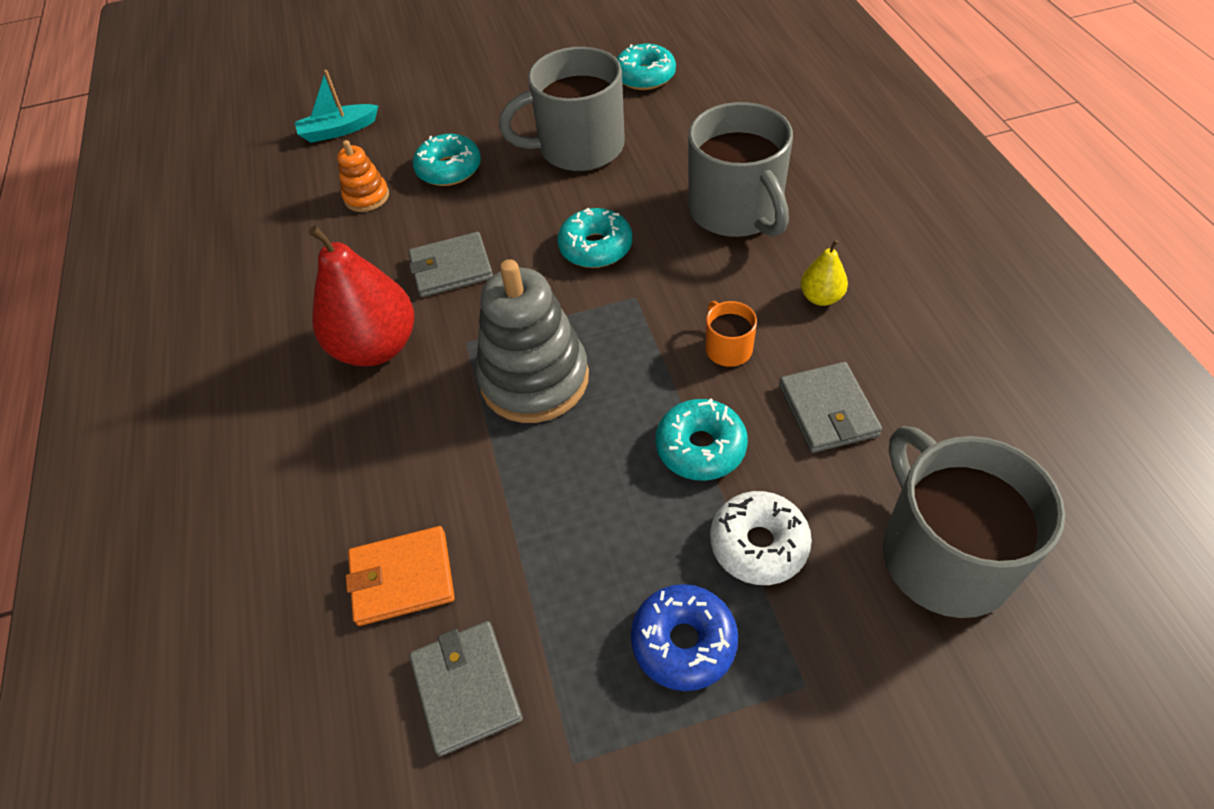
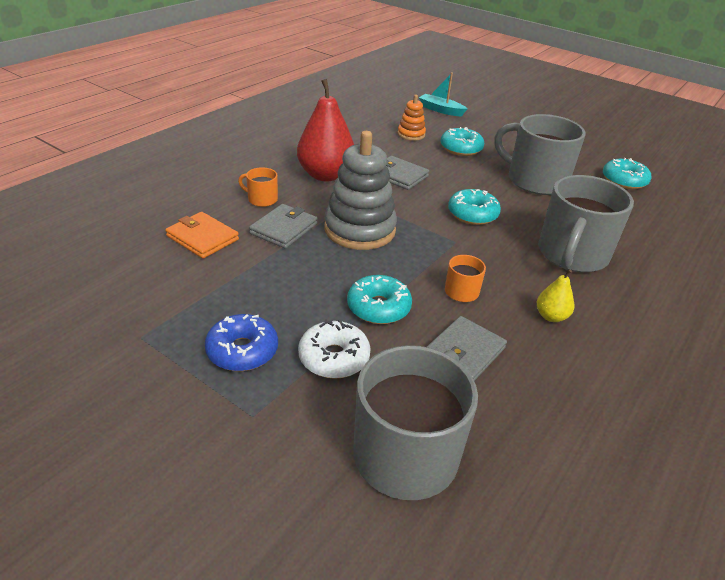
camera: 45 degrees right, 15 degrees down
(369, 455) = (262, 199): none -> orange mug
(466, 688) = (157, 283): grey wallet -> grey wallet (284, 229)

